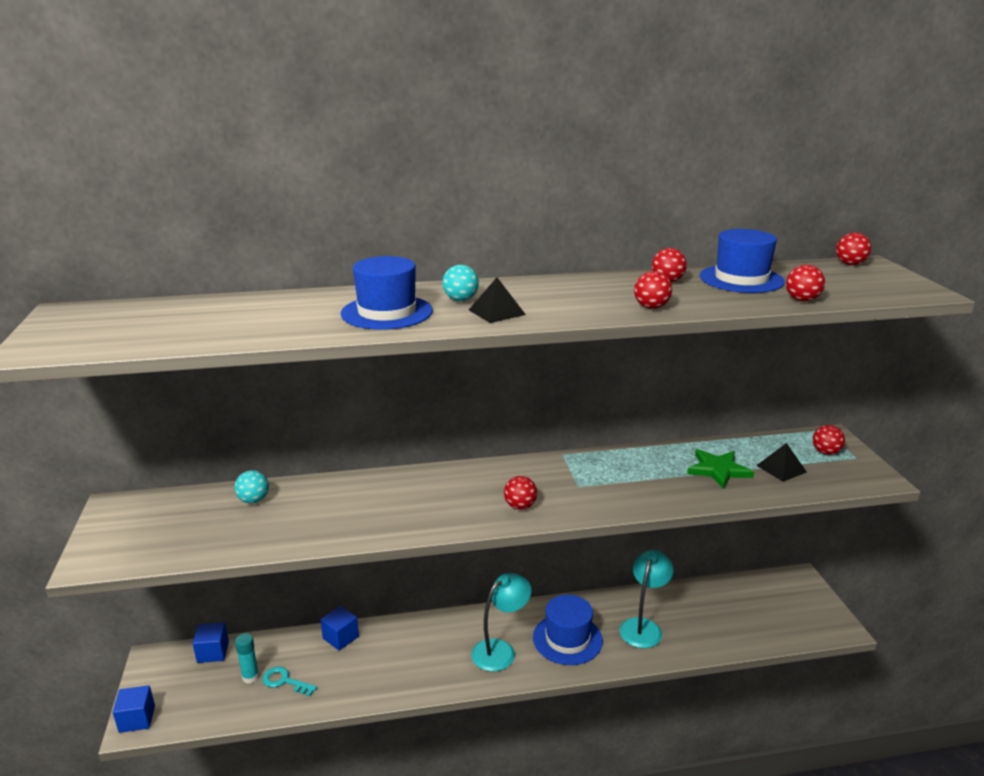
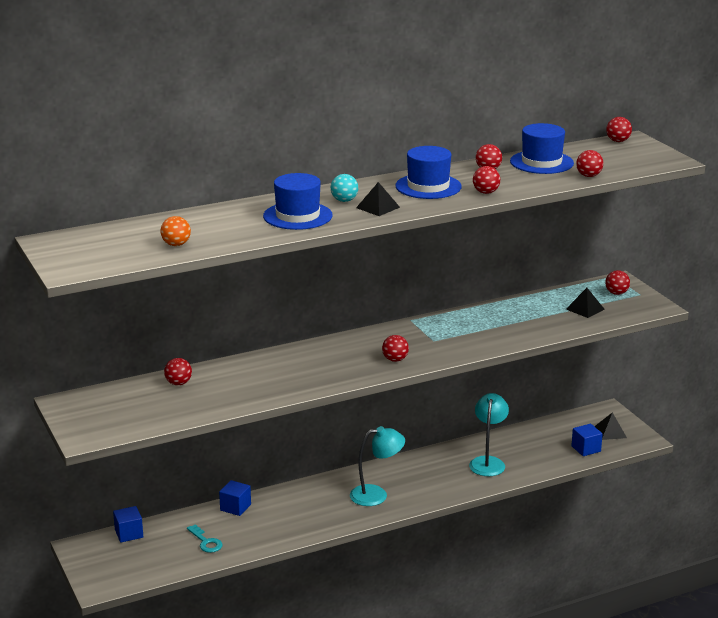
camera: 15 degrees left, 0 degrees up
(137, 719) = (97, 583): blue cube -> blue cube (586, 449)
(202, 332) = (176, 244): none -> orange ball
(250, 677) = (174, 544): turquoise glue stick -> none
(253, 500) = (178, 383): turquoise ball -> red ball
(284, 681) = (206, 542): turquoise key -> turquoise key turned 135 degrees counterclockwise
(500, 650) = (376, 495): turquoise lamp -> turquoise lamp turned 45 degrees clockwise
(567, 639) = (428, 479): blue hat -> blue hat (428, 186)
(718, 470) = (537, 316): green star -> none
(799, 609) = (610, 432): none -> black pyramid

